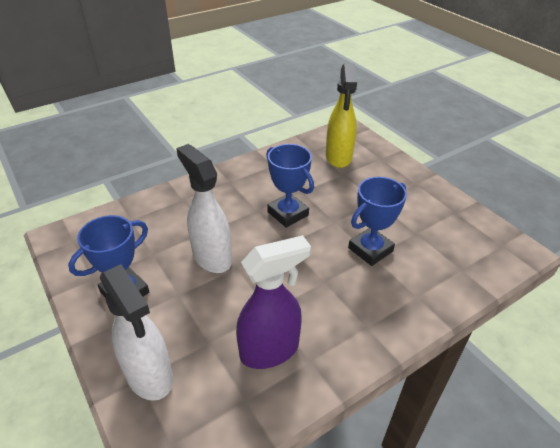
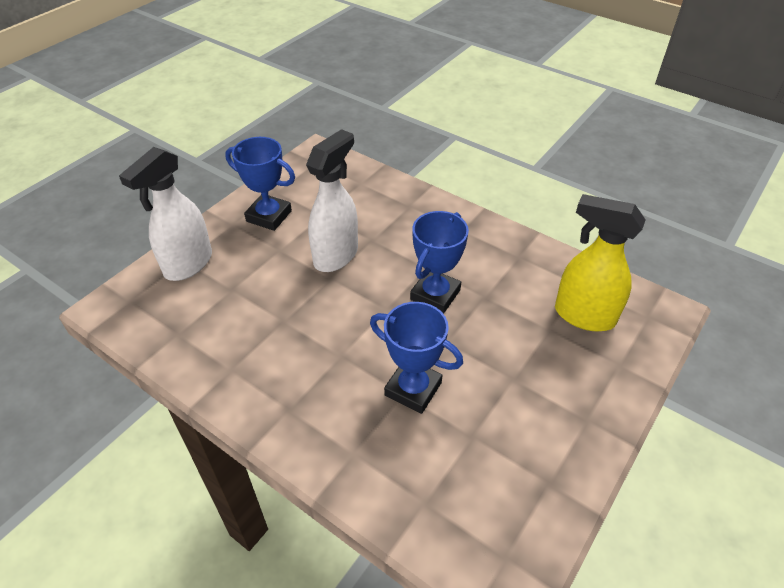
camera: 70 degrees right, 5 degrees up
(270, 350) = (234, 335): purple spray bottle -> none
(338, 157) = (583, 315): yellow spray bottle -> yellow spray bottle turned 45 degrees clockwise

